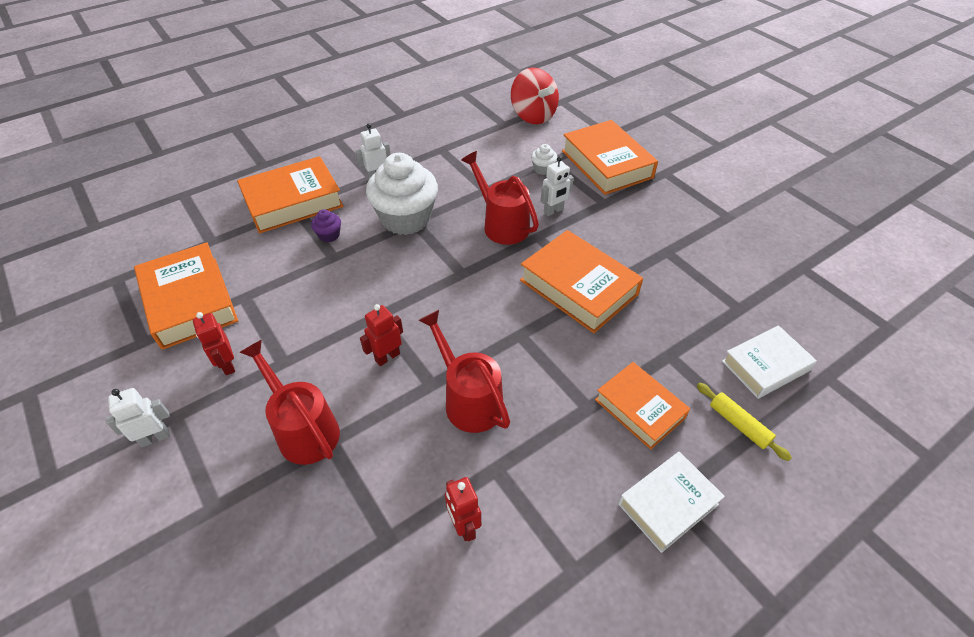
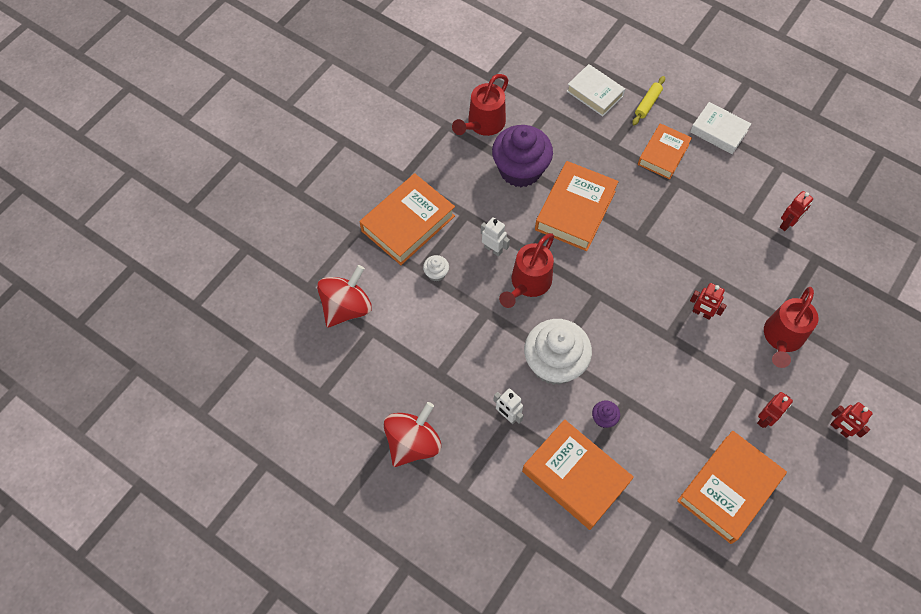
camera: 110 degrees left, 15 degrees up
(155, 438) = (840, 429): white robot -> red robot
(392, 125) = (413, 443): none -> red spinning top
(468, 399) = (707, 250): red watering can -> red watering can (483, 124)
(651, 257) = (520, 170): none -> purple cupcake

